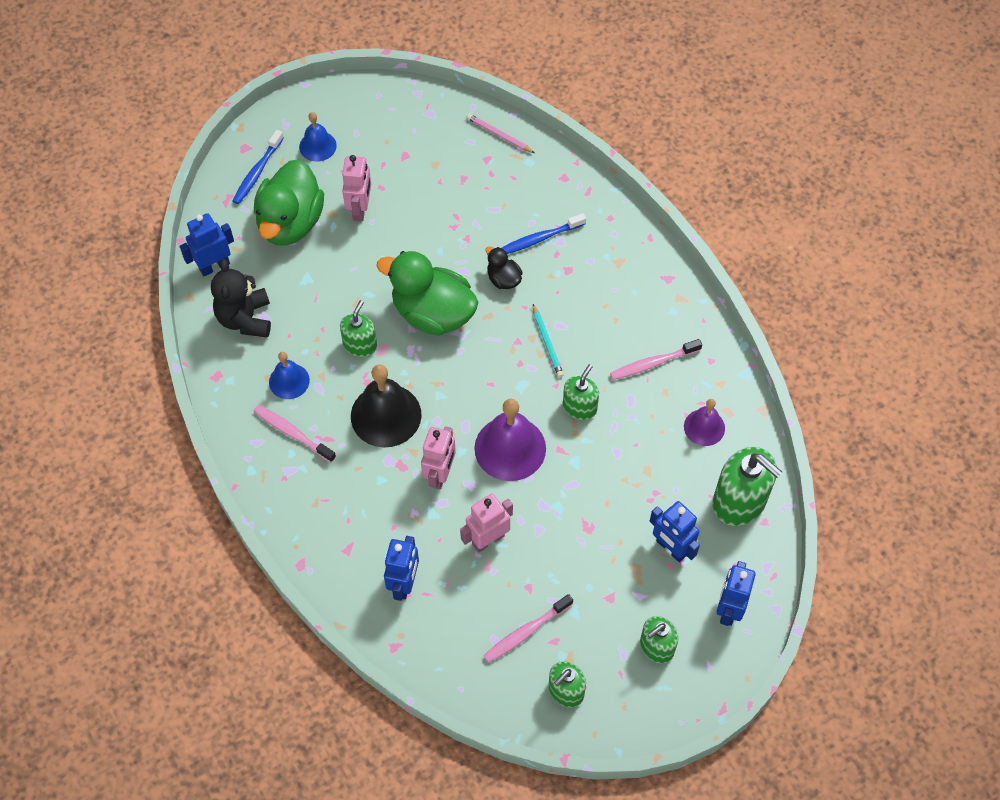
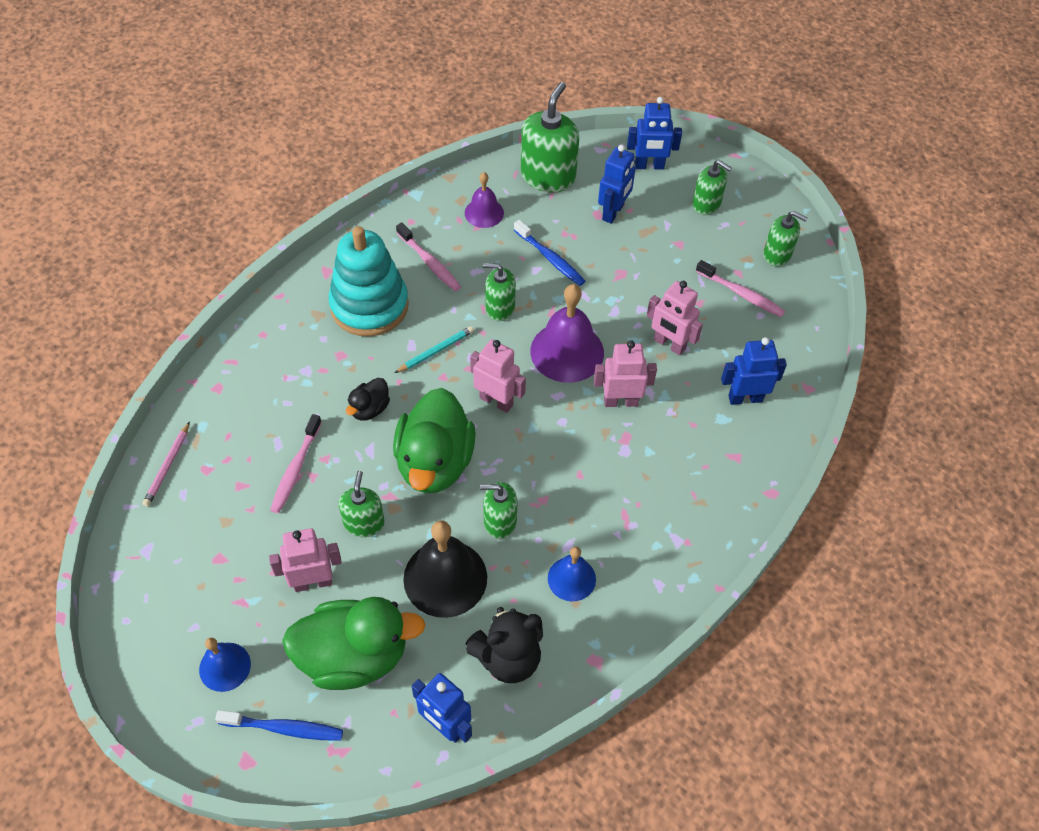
camera: 110 degrees left, 5 degrees down
(293, 433) = (633, 551): pink toothbrush -> pink toothbrush (295, 469)
(386, 415) = (575, 469): black bell -> black bell (445, 578)
(397, 252) = (364, 523): none -> green soap dispenser
(477, 375) = (496, 401): none -> pink robot
(540, 238) = (307, 389): blue toothbrush -> blue toothbrush (550, 258)
(616, 303) = (369, 306): none -> turquoise stacking toy

